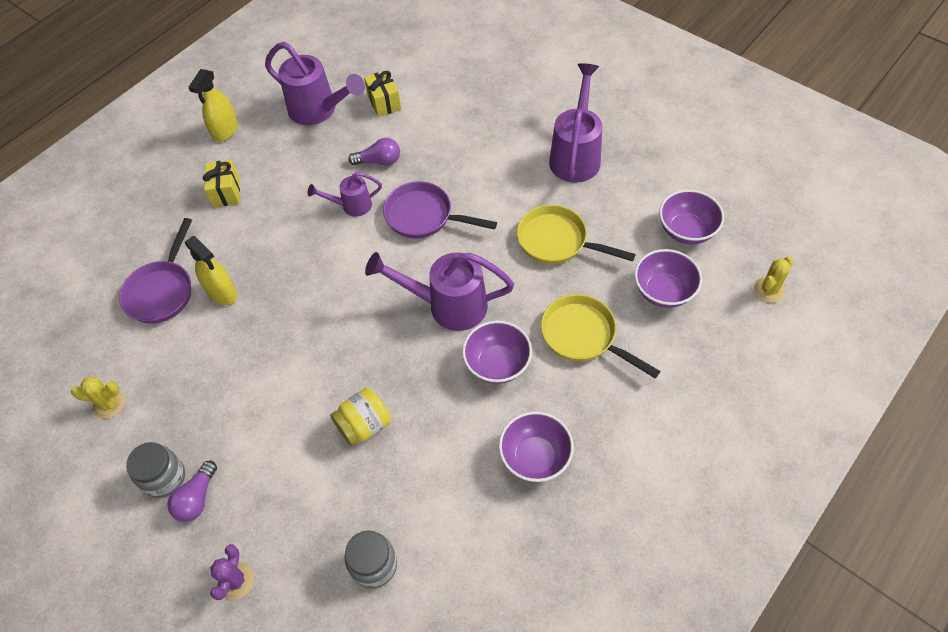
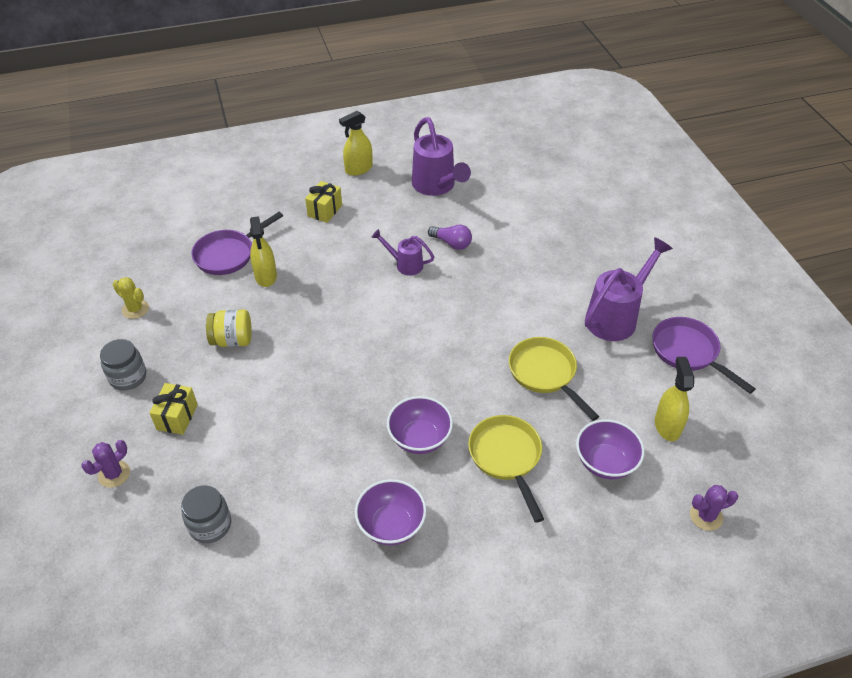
camera: 30 degrees right, 10 degrees down
(197, 498) = (136, 403): purple light bulb -> none
(364, 425) = (285, 423): yellow jar -> yellow jar (232, 340)
(384, 102) = (490, 204): yellow gift -> yellow gift (177, 417)
(424, 216) = (453, 300): purple pan -> purple pan (688, 352)
(448, 305) = (418, 374): purple watering can -> none
(686, 230) = (667, 426): purple bowl -> yellow spray bottle
(769, 290) = (706, 516): yellow cactus -> purple cactus

